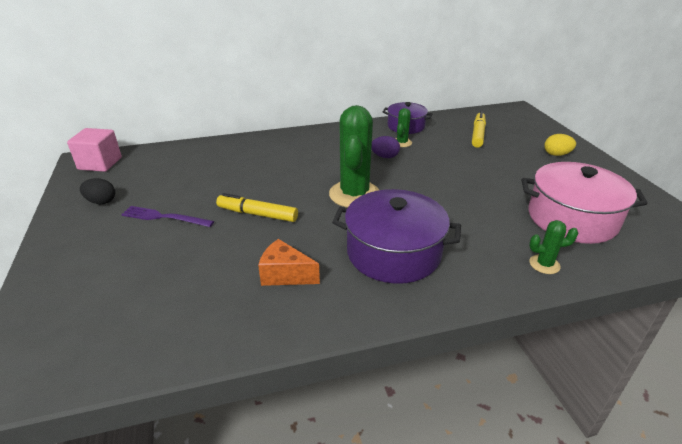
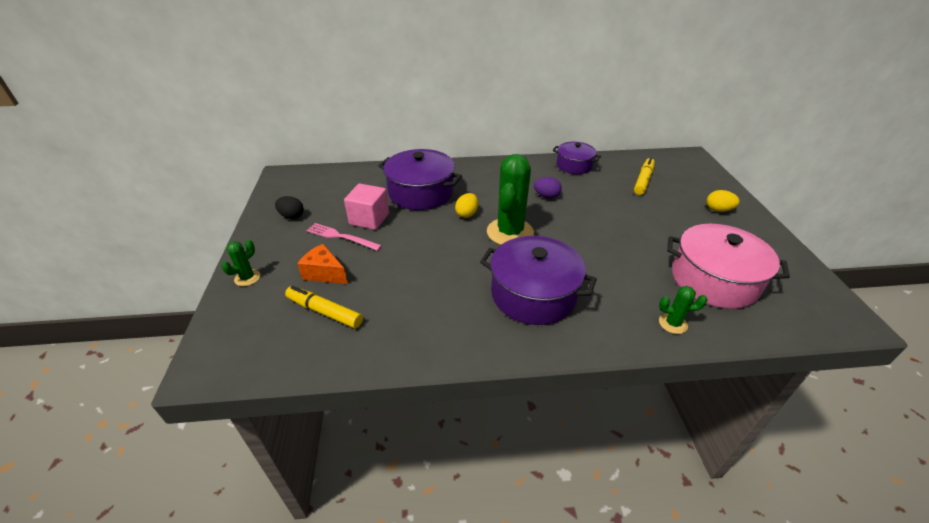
camera: 10 degrees right, 5 degrees up
(100, 163) = (295, 179): pink cube -> pink cube (369, 219)
(164, 217) = (341, 237): purple fork -> pink fork
(249, 165) = (421, 192): none -> purple pot
(257, 214) = (420, 242): yellow marker -> yellow marker (324, 311)
(285, 275) = (434, 303): orange cheese -> orange cheese (324, 273)
(304, 181) = (467, 214): none -> yellow egg
(402, 143) = (566, 183): green cactus -> green cactus (247, 278)

